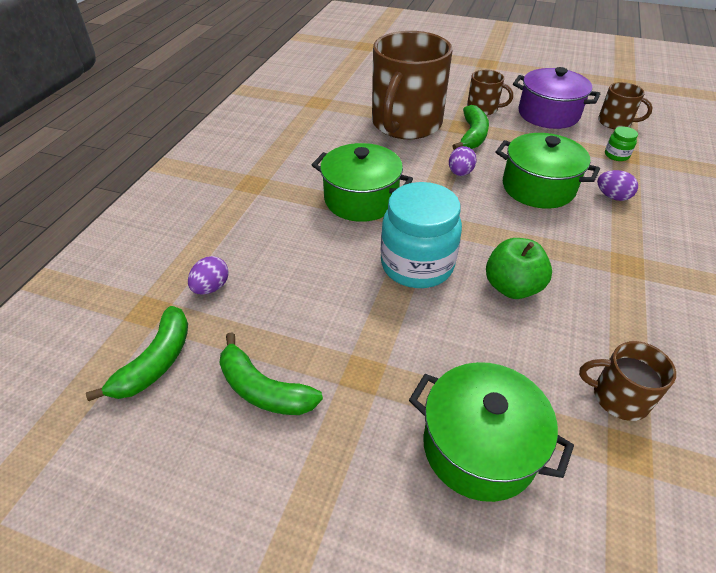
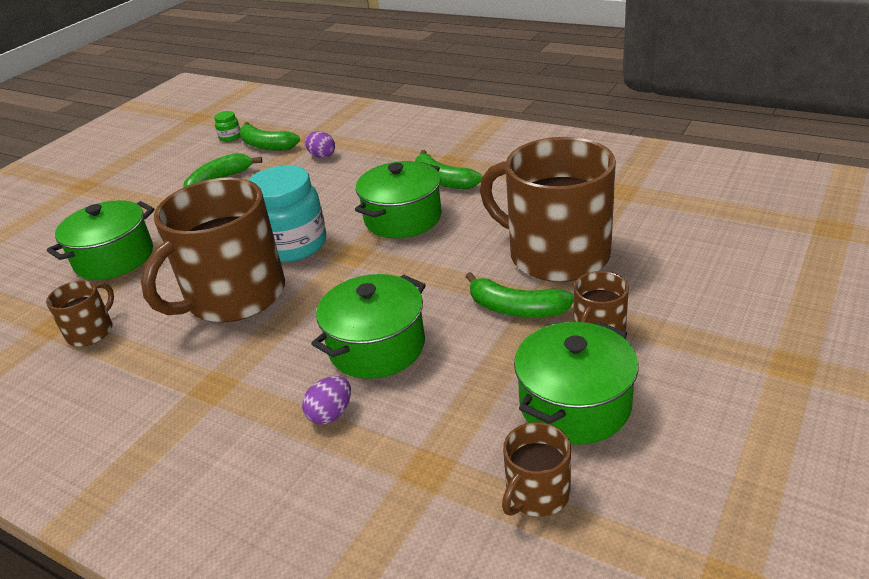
camera: 105 degrees right, 10 degrees down
(291, 184) = (443, 180): none -> green banana
(460, 173) = (429, 287): purple egg -> none
(512, 287) = (234, 296): green apple -> brown mug
(548, 114) = (575, 405): purple pot -> green pot
(616, 155) = (428, 455): green jar -> green jar (230, 137)

